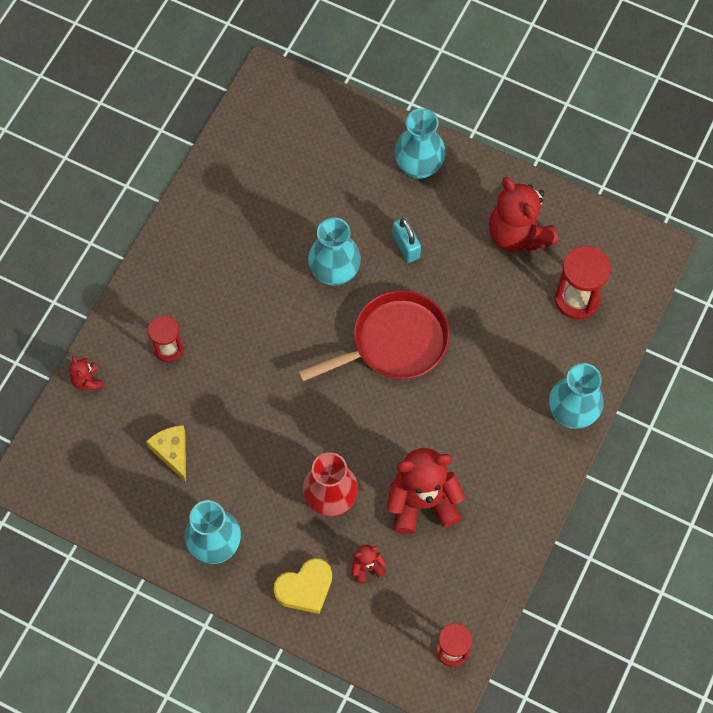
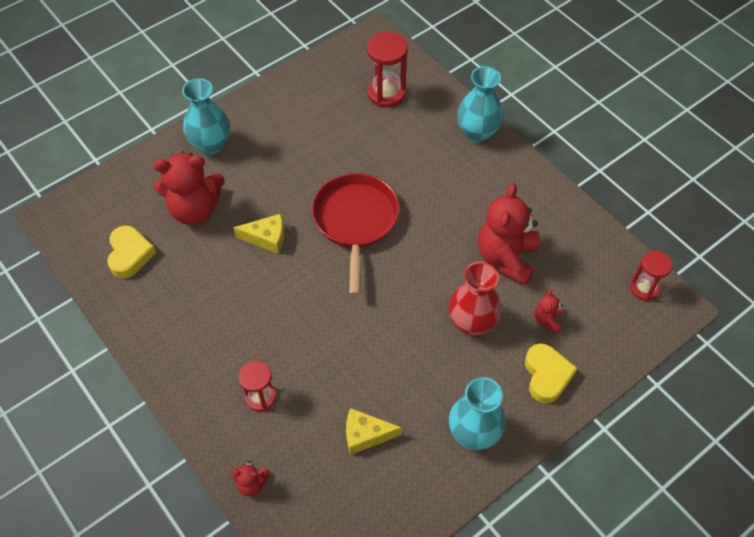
camera: 65 degrees left, 10 degrees down
(258, 165) = (130, 254): none -> yellow heart
(334, 272) = (266, 238): turquoise vase -> yellow cheese
(406, 246) = (275, 180): turquoise padlock -> none
(518, 234) = (311, 106): red teddy bear -> red teddy bear (195, 209)

